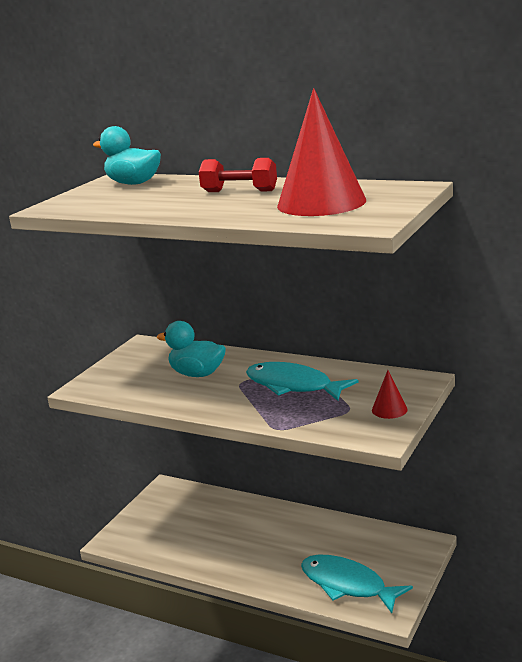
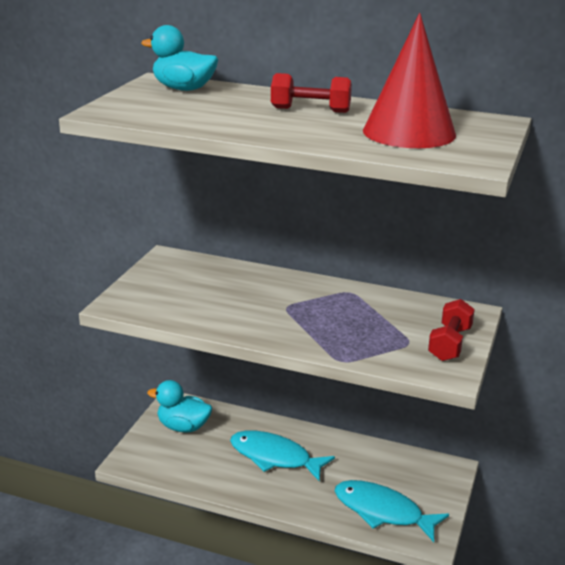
camera: 10 degrees left, 5 degrees up
(197, 374) = (237, 294): turquoise duck -> turquoise duck (183, 427)
(293, 386) = (343, 313): turquoise fish -> turquoise fish (274, 457)
(389, 409) = (450, 344): red cone -> red dumbbell

